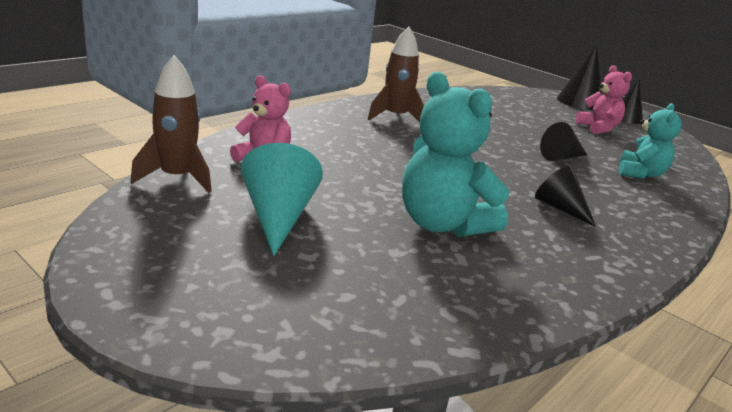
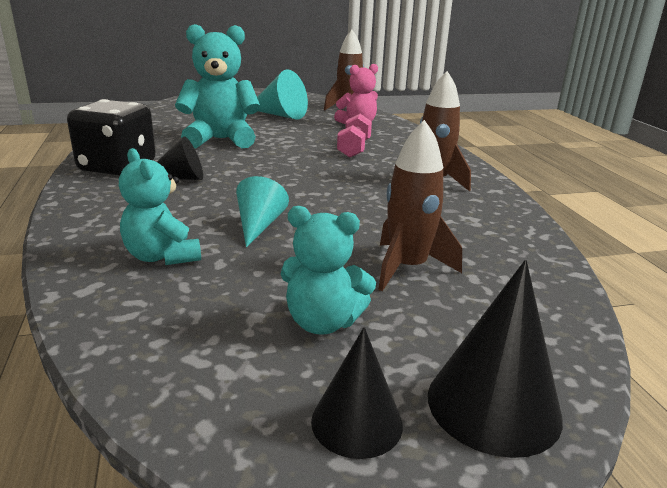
camera: 125 degrees right, 0 degrees up
(360, 151) = (354, 149): none -> pink dumbbell
(526, 117) = (407, 268): none -> brown rocket
(561, 157) = (259, 225): black cone -> turquoise cone
(598, 128) = (323, 322): pink teddy bear -> turquoise teddy bear
(603, 250) = (117, 167): none -> black dice

